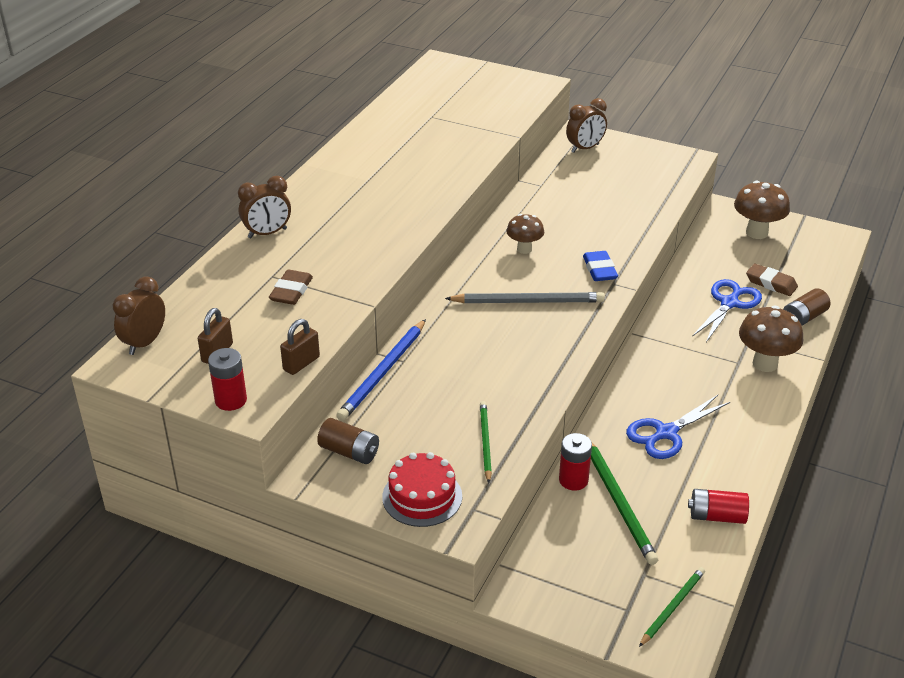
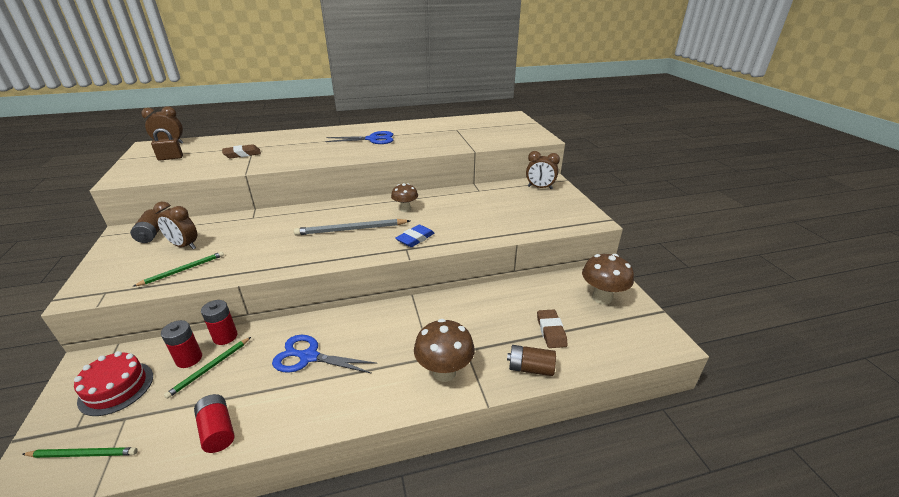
camera: 50 degrees right, 5 degrees down
(231, 400) = (126, 173): red battery -> red battery (189, 359)
(267, 233) = (292, 135): brown clock -> brown clock (184, 246)
(301, 363) = (172, 176): brown padlock -> none
(383, 372) = (236, 216): blue pencil -> none
(422, 496) = (113, 270): red cake -> red cake (116, 388)
(528, 301) = (351, 229): grey pencil -> grey pencil turned 120 degrees clockwise
(618, 502) = (210, 368): green pencil -> green pencil, size x0.63
(729, 303) = (498, 321): blue scissors -> blue scissors (372, 139)

